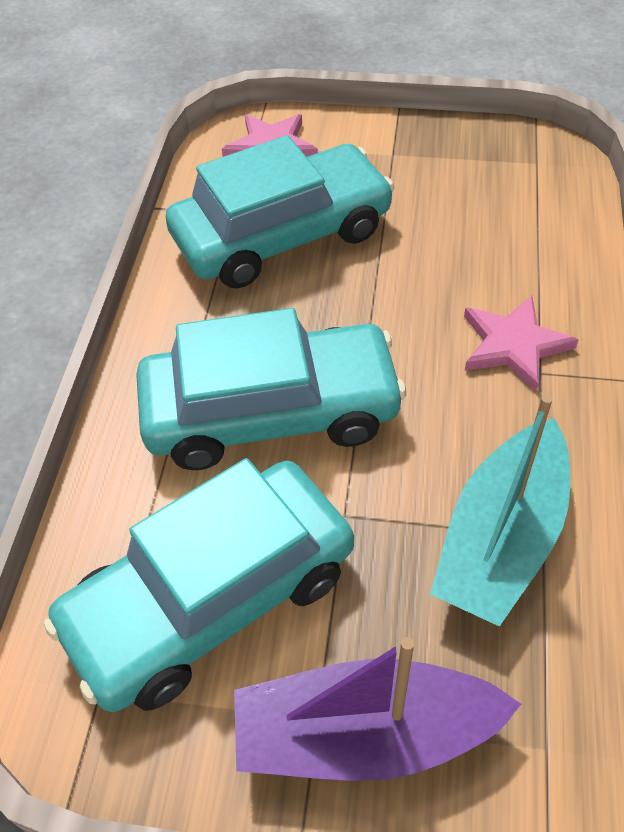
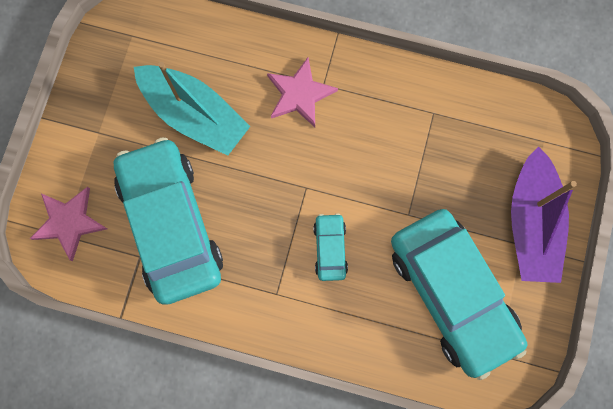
camera: 85 degrees left, 25 degrees up
(271, 412) = (330, 248): turquoise car -> turquoise car, size x0.42
(501, 538) = (433, 134): turquoise boat -> turquoise boat (194, 115)

